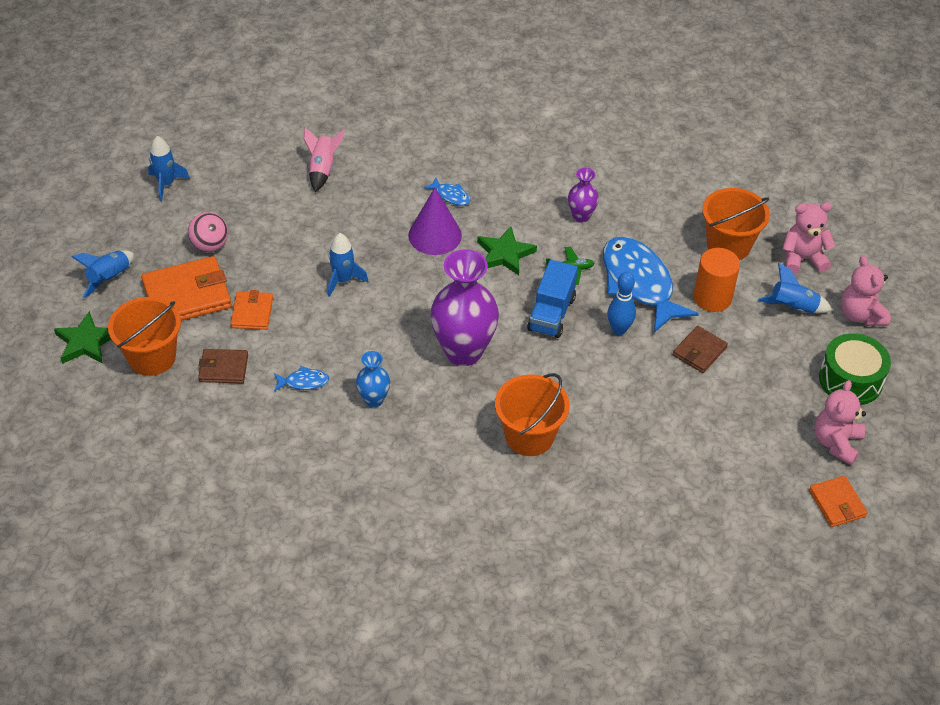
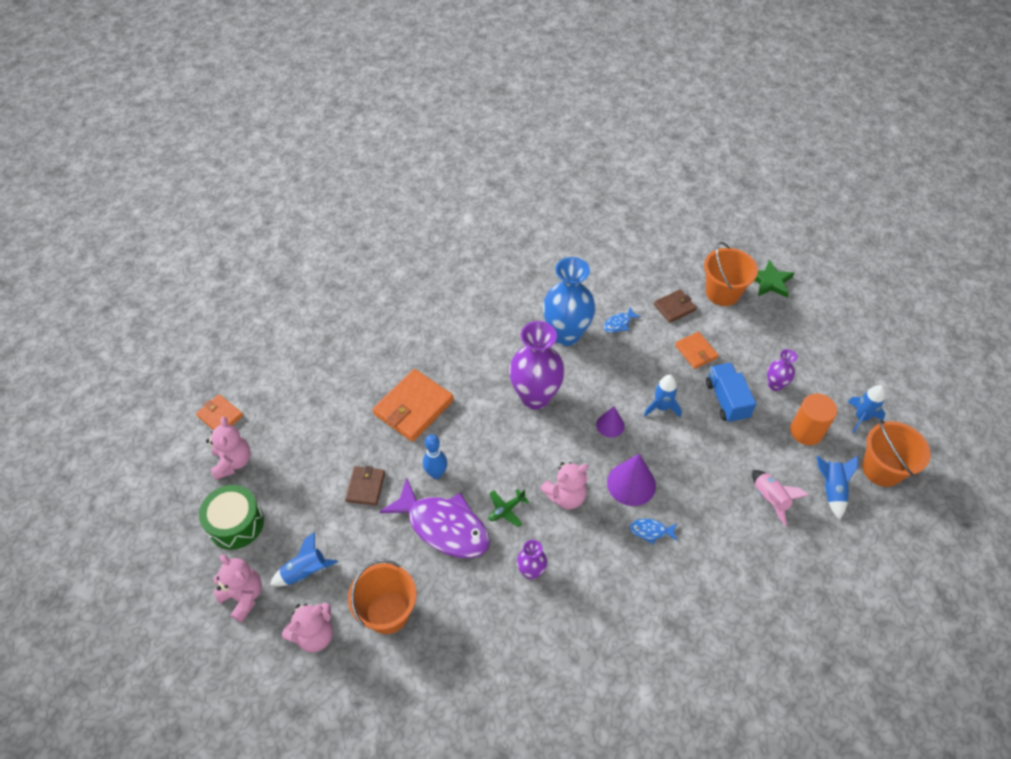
camera: 150 degrees right, 5 degrees up
(109, 279) = (807, 327): blue rocket -> blue rocket (831, 489)
(187, 295) = (748, 342): orange wallet -> orange wallet (413, 407)
(210, 246) = (775, 385): pink ball -> purple vase
(374, 400) = (566, 334): blue vase -> blue vase, size x2.02
(409, 290) = (610, 425): none -> purple cone
(505, 254) = (565, 496): green star -> pink teddy bear
(529, 436) = (450, 360): orange bucket -> orange bucket (882, 469)
(551, 314) = (494, 460): blue truck -> blue truck (726, 400)
(639, 283) = (444, 526): blue fish -> purple fish
(712, 298) = (377, 545): orange cylinder -> orange cylinder (806, 431)

